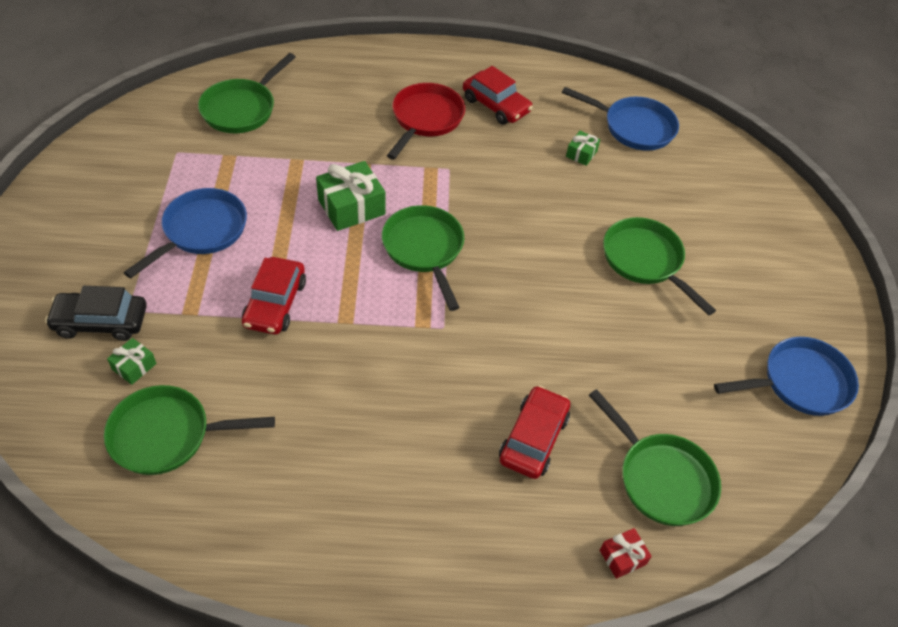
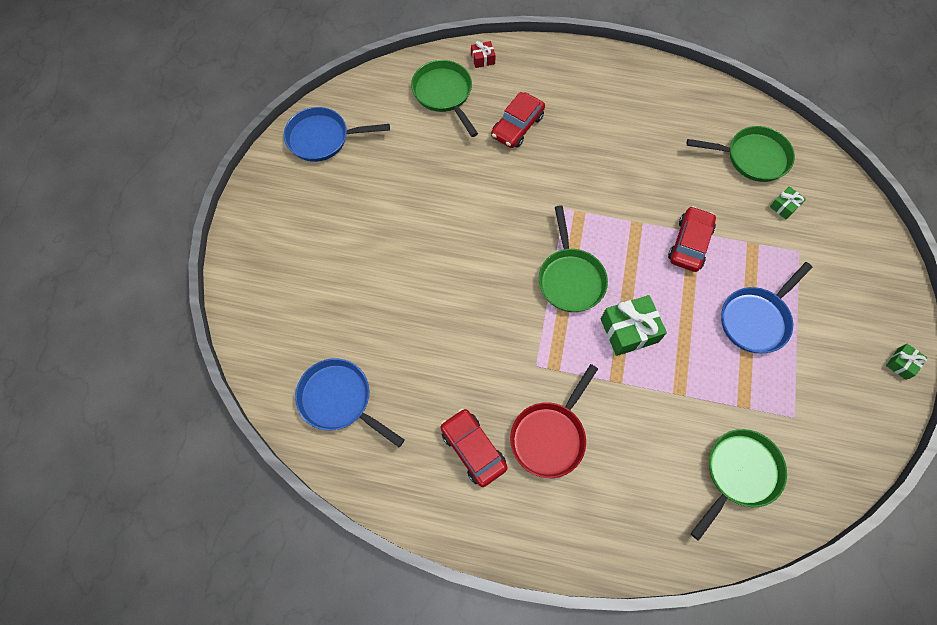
camera: 165 degrees left, 15 degrees up
(101, 322) = (817, 244): black car -> none
(581, 154) = (405, 370): green gift -> green gift (901, 364)
(645, 261) = (391, 246): green pan -> none

